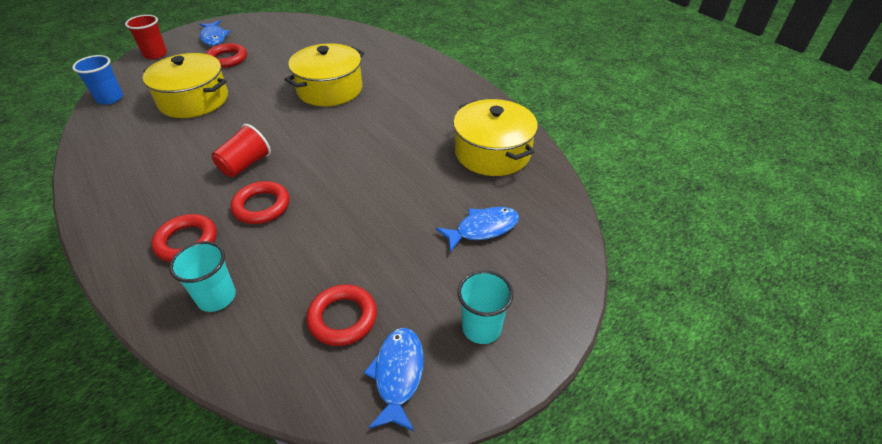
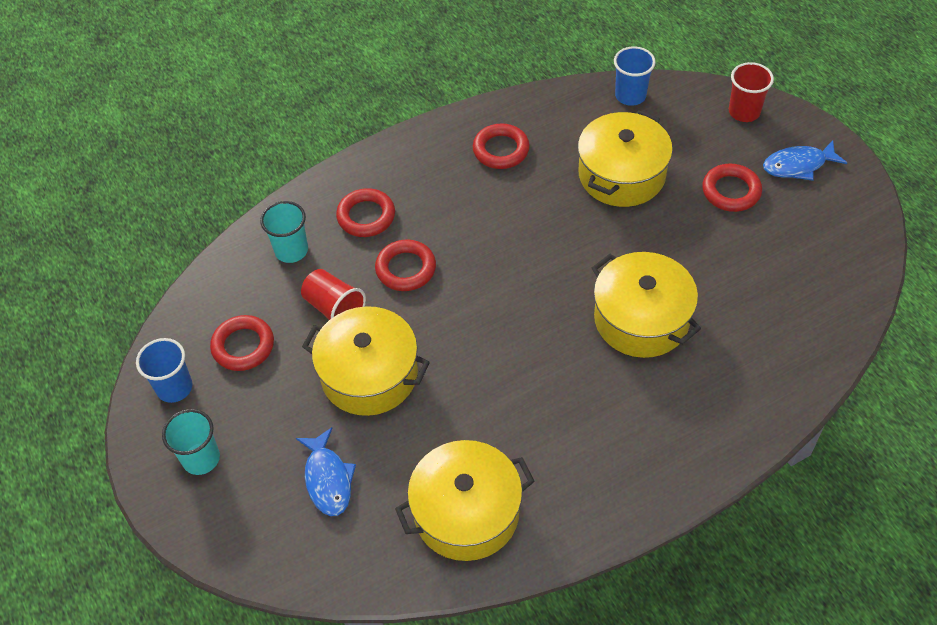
camera: 100 degrees right, 10 degrees up
(137, 160) = (501, 150): none -> red ring
(245, 165) = (479, 245): red cup -> red cup (334, 308)
(377, 216) = (369, 374): none -> yellow pot
(398, 375) = (174, 388): blue fish -> blue cup

